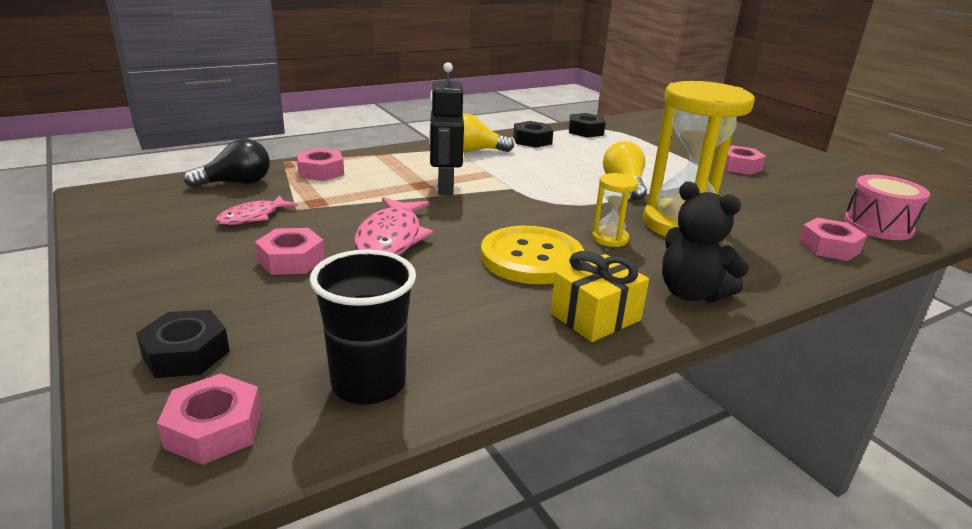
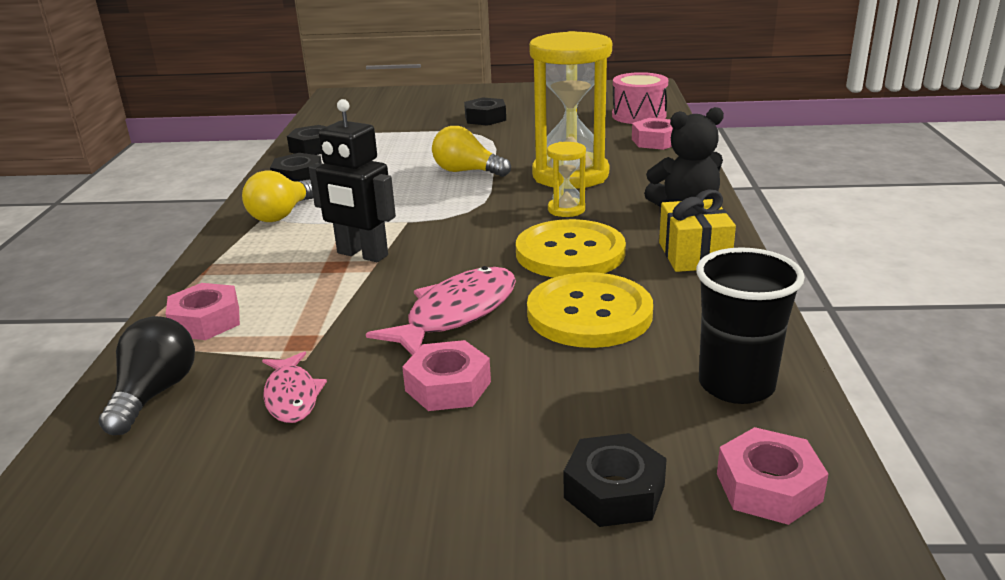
camera: 55 degrees left, 0 degrees up
(391, 238) = (456, 313): pink fish -> pink fish turned 90 degrees counterclockwise
(435, 289) = (589, 313): none -> yellow button
(739, 166) = (485, 118): pink nut -> black nut

